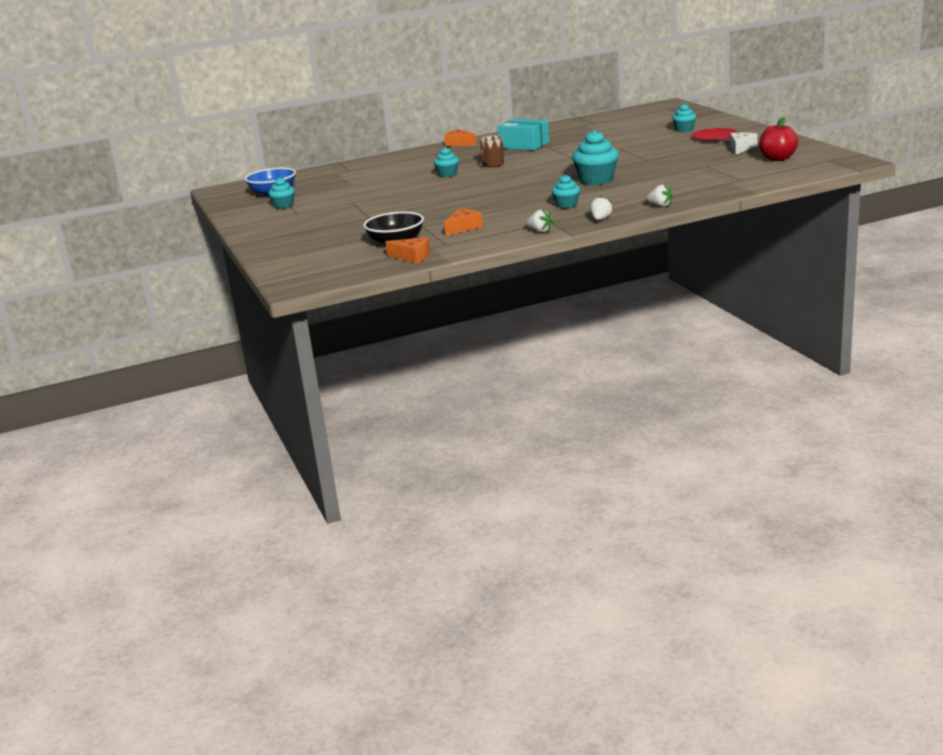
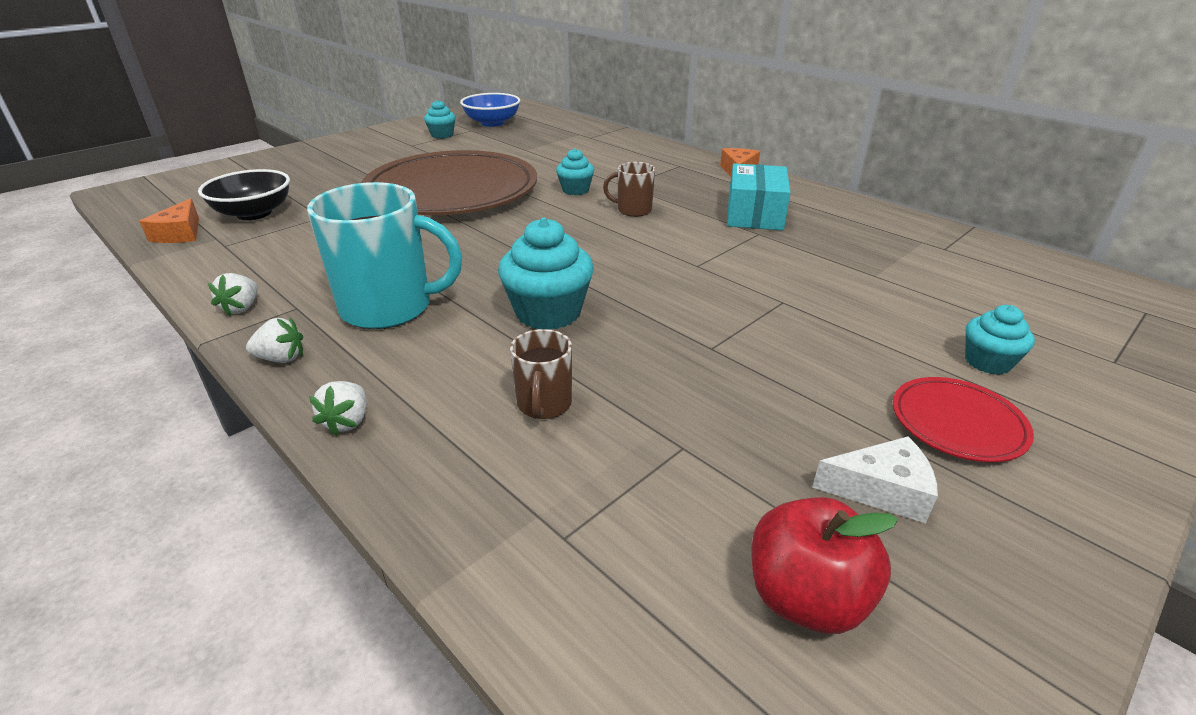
camera: 65 degrees right, 10 degrees up
(415, 199) = (452, 191): none -> brown plate
(463, 228) = (298, 244): orange cheese -> none
(566, 205) = (389, 308): turquoise cupcake -> turquoise mug
(668, 181) = (544, 404): none -> brown mug

